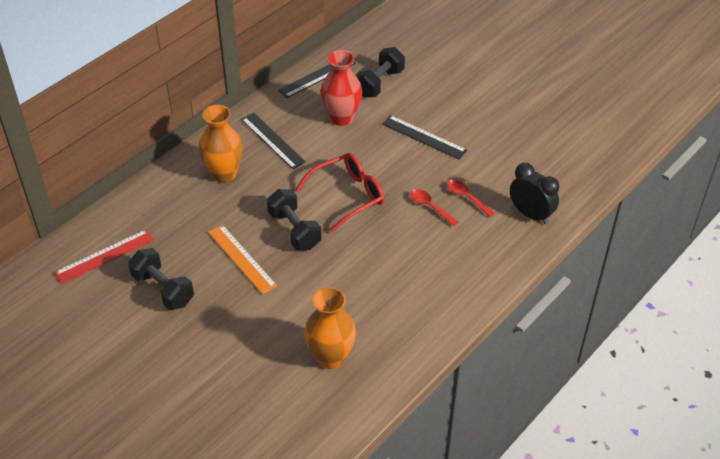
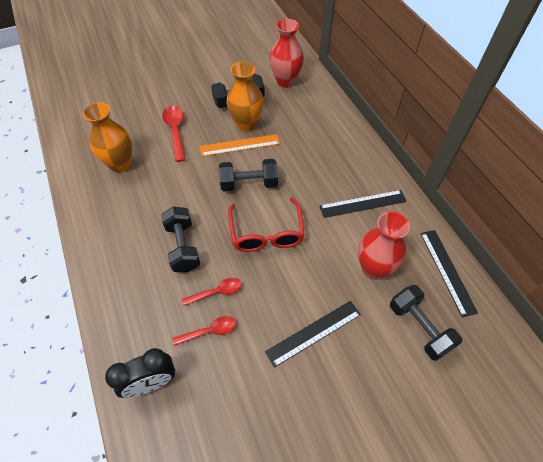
camera: 115 degrees right, 10 degrees up
(104, 256) = (285, 81): red ruler -> red vase
(224, 174) = (335, 160): orange vase -> orange vase (246, 124)
(248, 329) = (175, 131): none -> red spoon
(401, 250) = (183, 247): none -> black dumbbell

